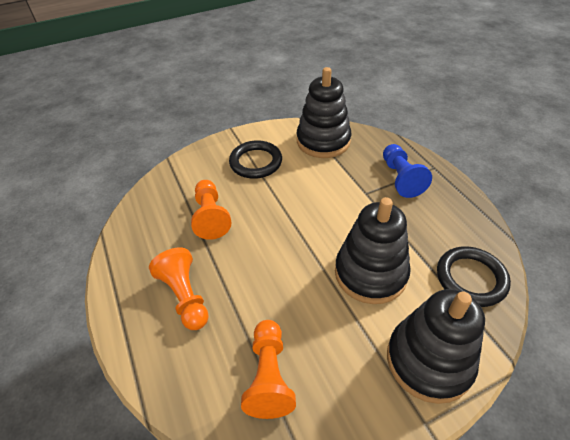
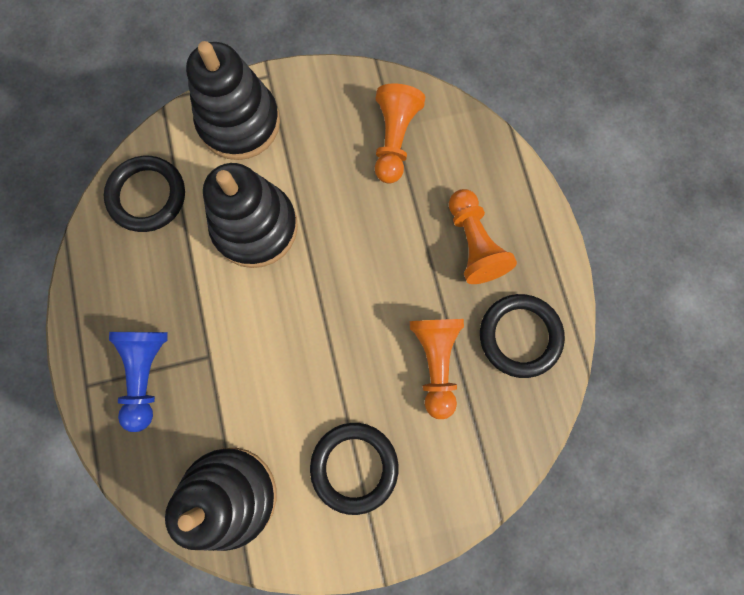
camera: 170 degrees left, 30 degrees up
(149, 241) = (520, 336): none -> black ring

